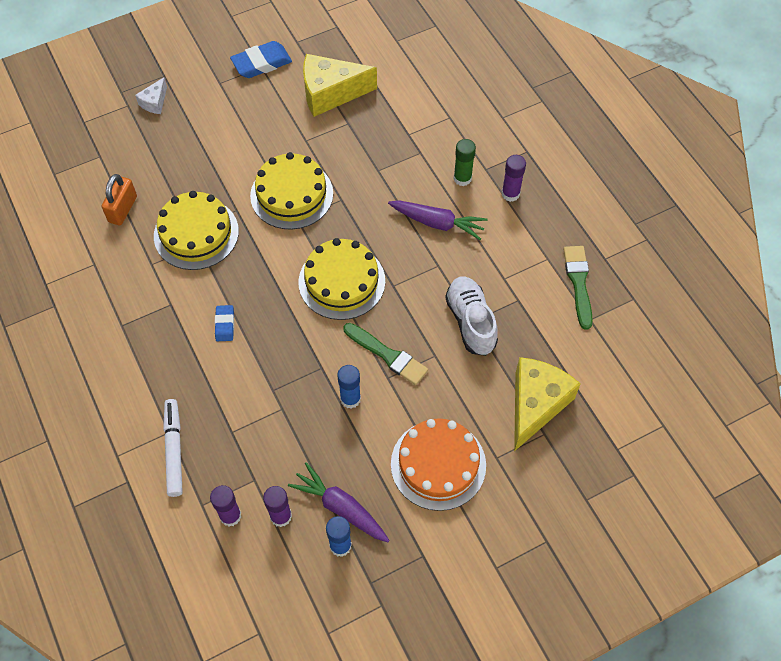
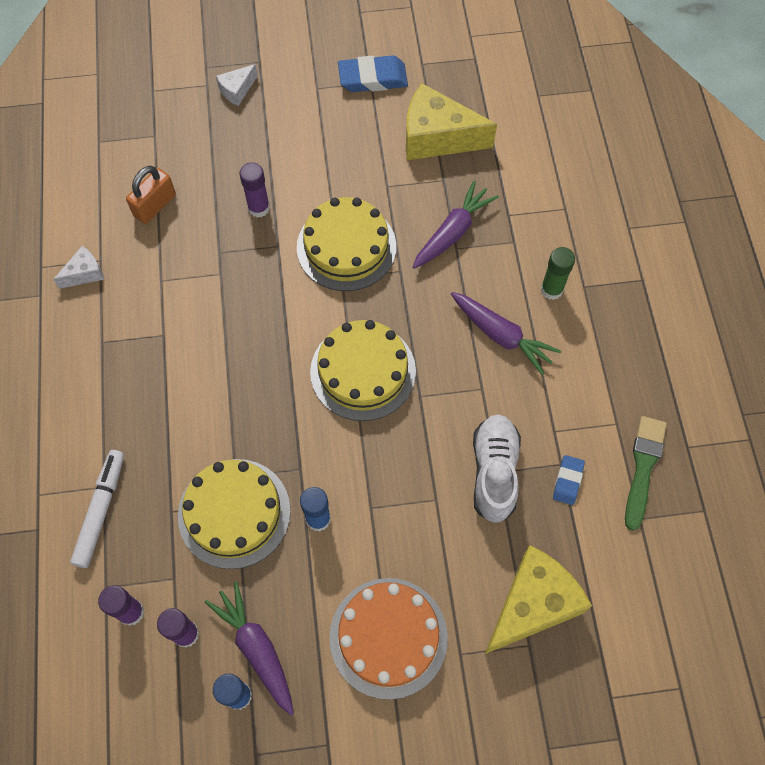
camera: 20 degrees right, 5 degrees up
(85, 278) = (85, 273): none -> white cheese
(196, 233) = (223, 260): yellow cake -> yellow cake (234, 513)
(225, 325) = (212, 379): blue eraser -> blue eraser (567, 481)
(370, 159) = (453, 232): none -> purple carrot
(387, 355) = (381, 480): green brush -> none
(510, 194) = (602, 327): purple glue stick -> purple glue stick (259, 208)

